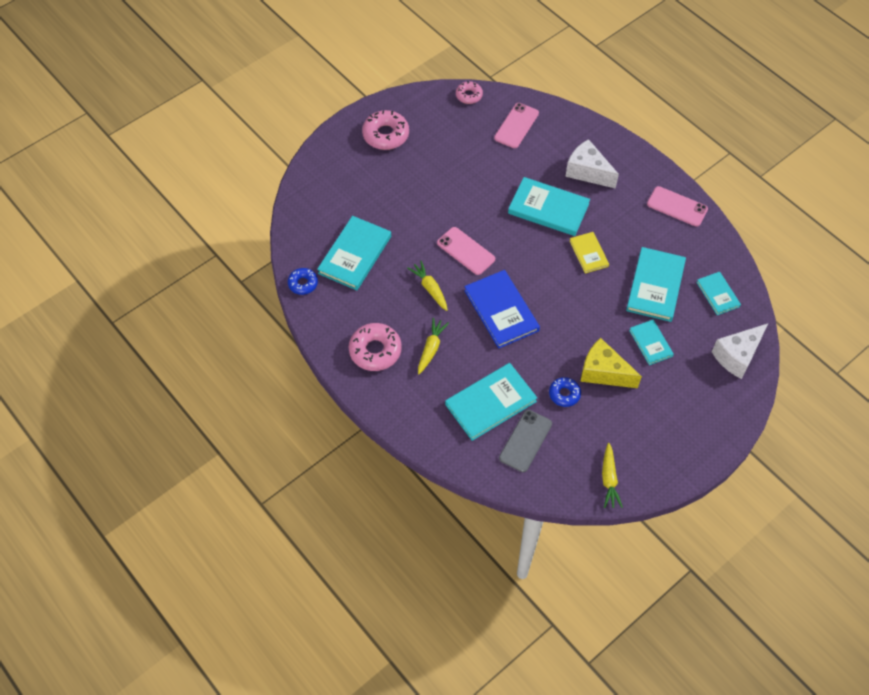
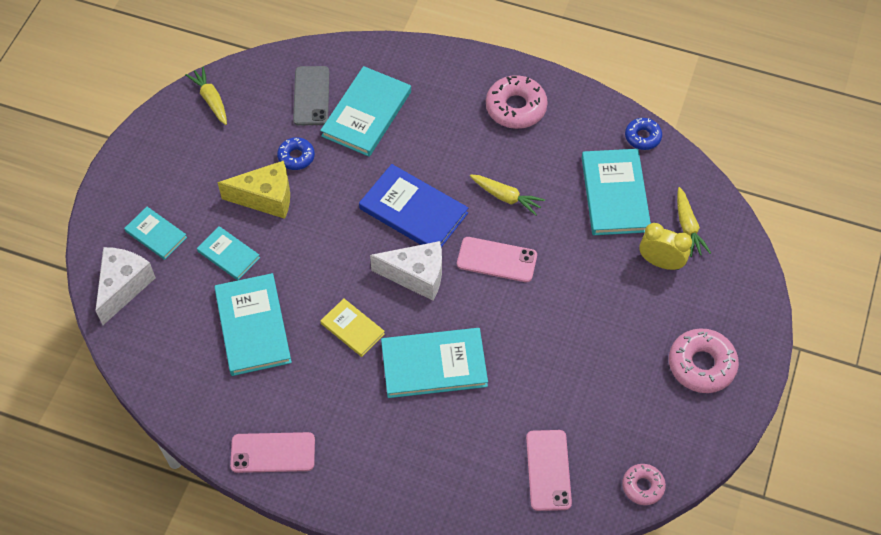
camera: 150 degrees right, 0 degrees up
(361, 199) = (660, 262): none -> yellow clock
(431, 348) = (461, 136): yellow carrot -> yellow carrot (688, 227)
(587, 172) = (414, 445): white cheese -> white cheese (416, 276)
(718, 294) = (173, 353): turquoise book -> turquoise book (156, 234)

